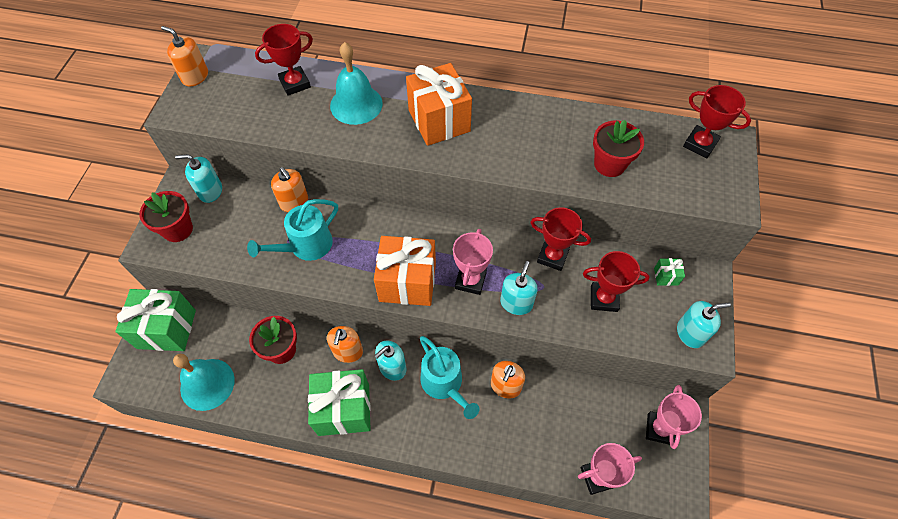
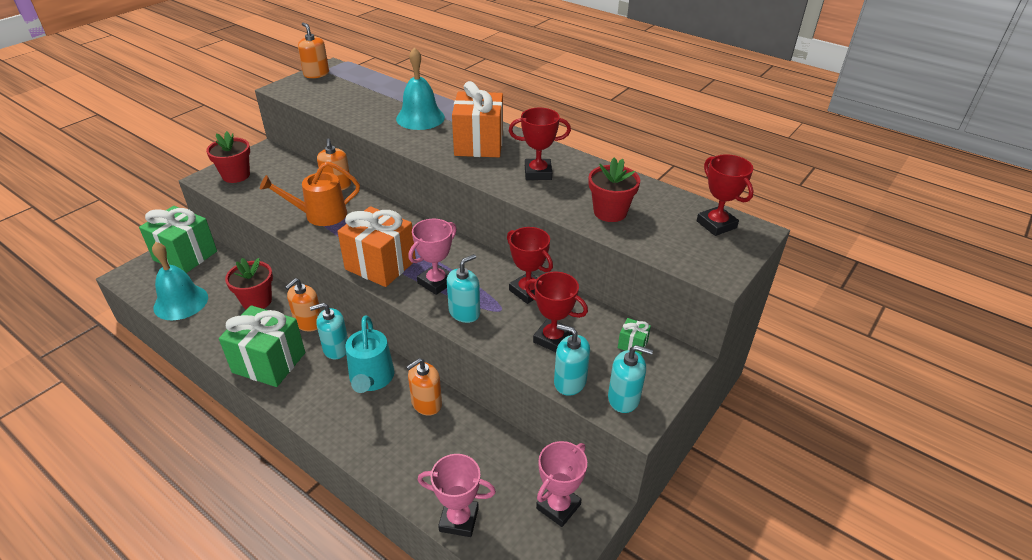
camera: 25 degrees right, 20 degrees down
(210, 191) = (281, 161): turquoise soap dispenser -> turquoise soap dispenser (570, 382)
(295, 83) = (385, 95): red trophy -> red trophy (538, 173)
(306, 246) = (320, 215): turquoise watering can -> orange watering can

